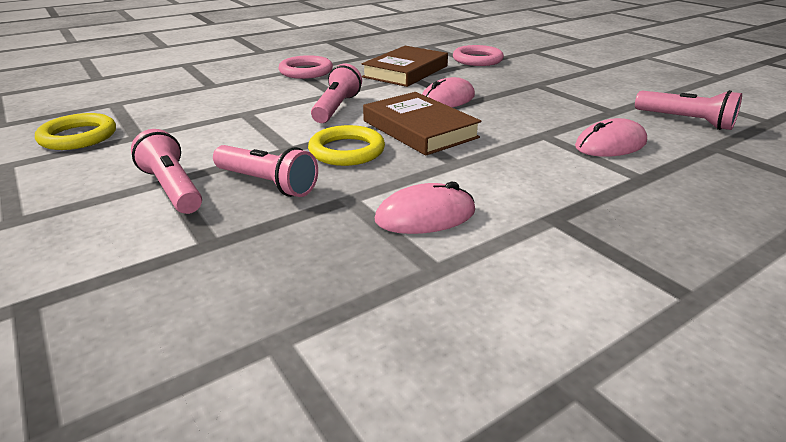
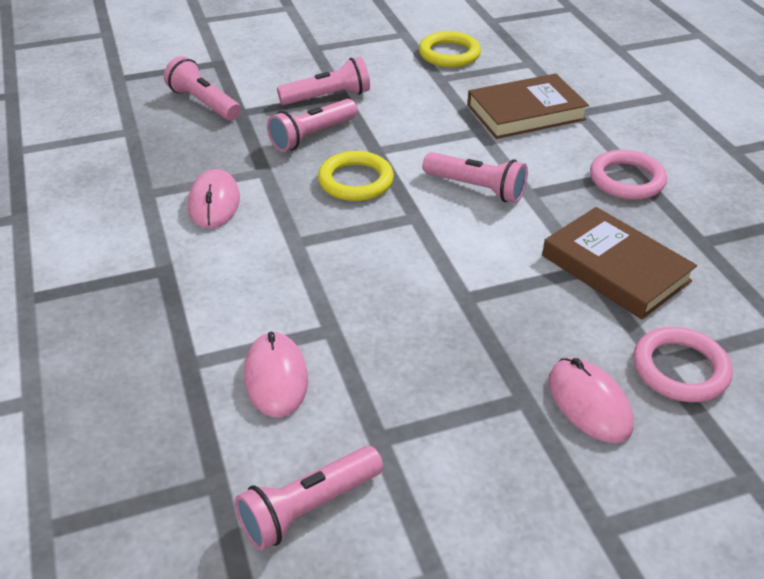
camera: 105 degrees right, 10 degrees up
(181, 283) = (204, 103): none -> pink flashlight
(419, 129) = (389, 236): brown book -> brown book (525, 112)
(447, 99) = (479, 280): pink mouse -> pink mouse (589, 403)

